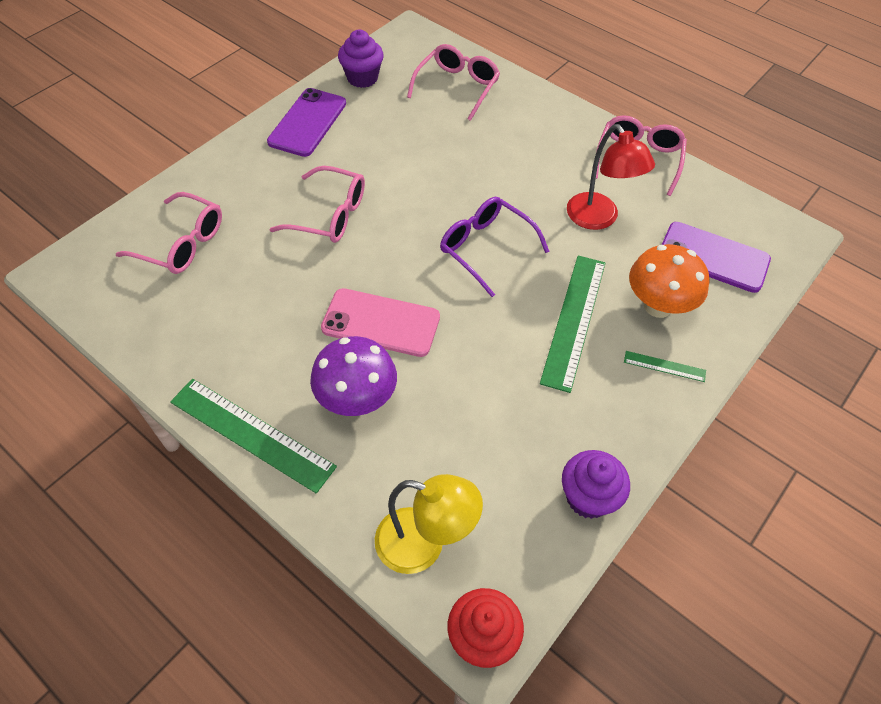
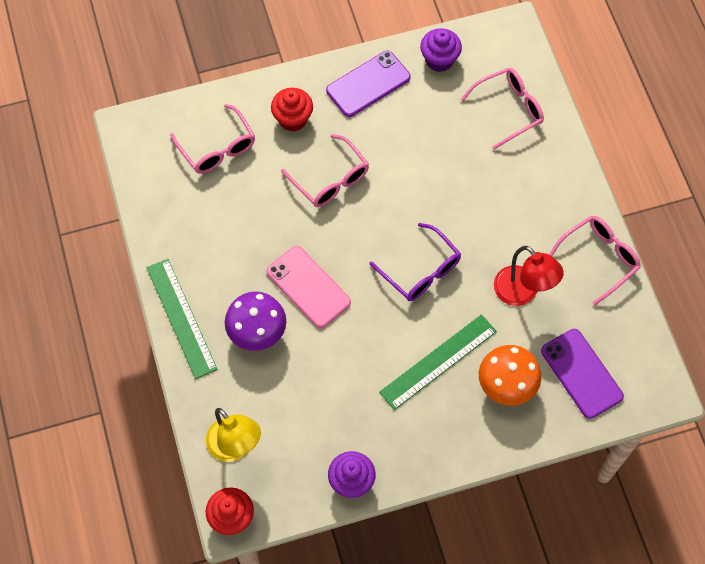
camera: 35 degrees right, 10 degrees up
(250, 182) = (293, 119): none -> red cupcake
(486, 248) = (420, 270): purple glasses -> purple glasses turned 150 degrees clockwise
(598, 219) = (522, 293): red lamp -> red lamp turned 45 degrees counterclockwise
(664, 366) = (472, 430): green ruler -> none

